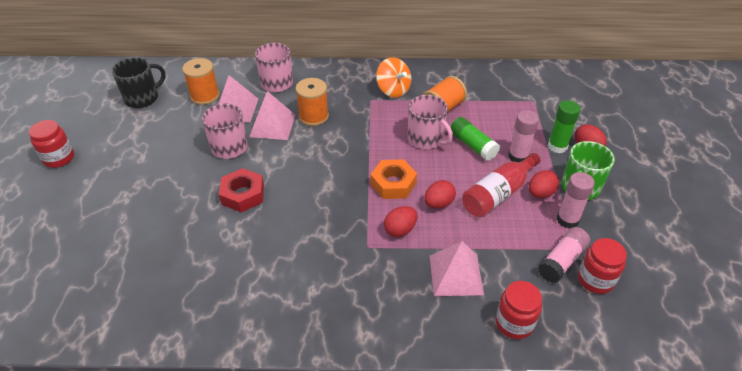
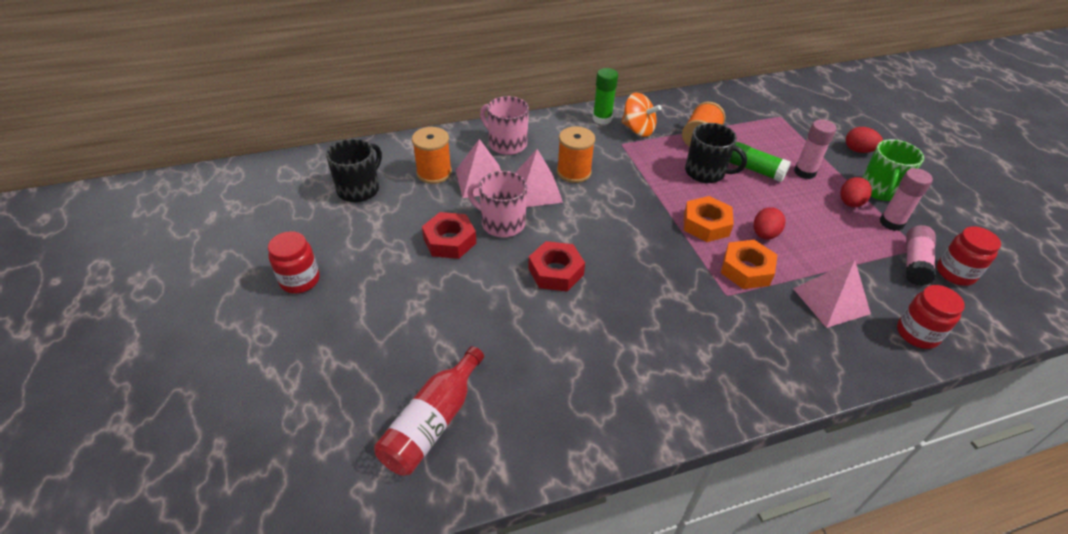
camera: 20 degrees left, 0 degrees up
(180, 152) = (449, 241): none -> red nut
(400, 230) = (746, 269): red egg -> orange nut
(426, 139) = (706, 172): pink mug -> black mug
(498, 194) = (812, 212): red bottle -> red bottle (432, 422)
(557, 146) = (832, 155): green glue stick -> green glue stick (602, 119)

